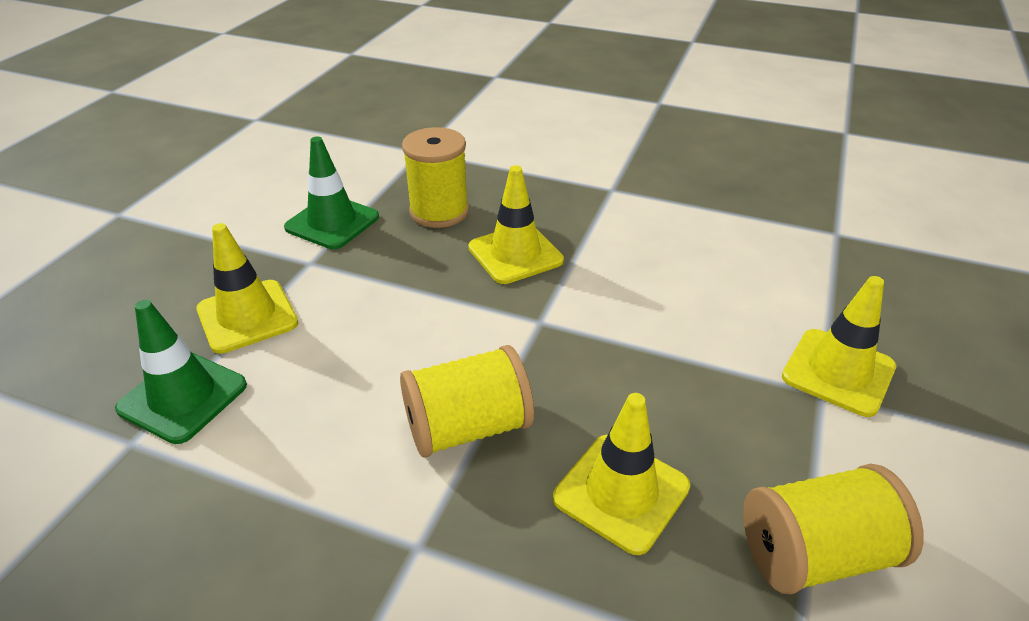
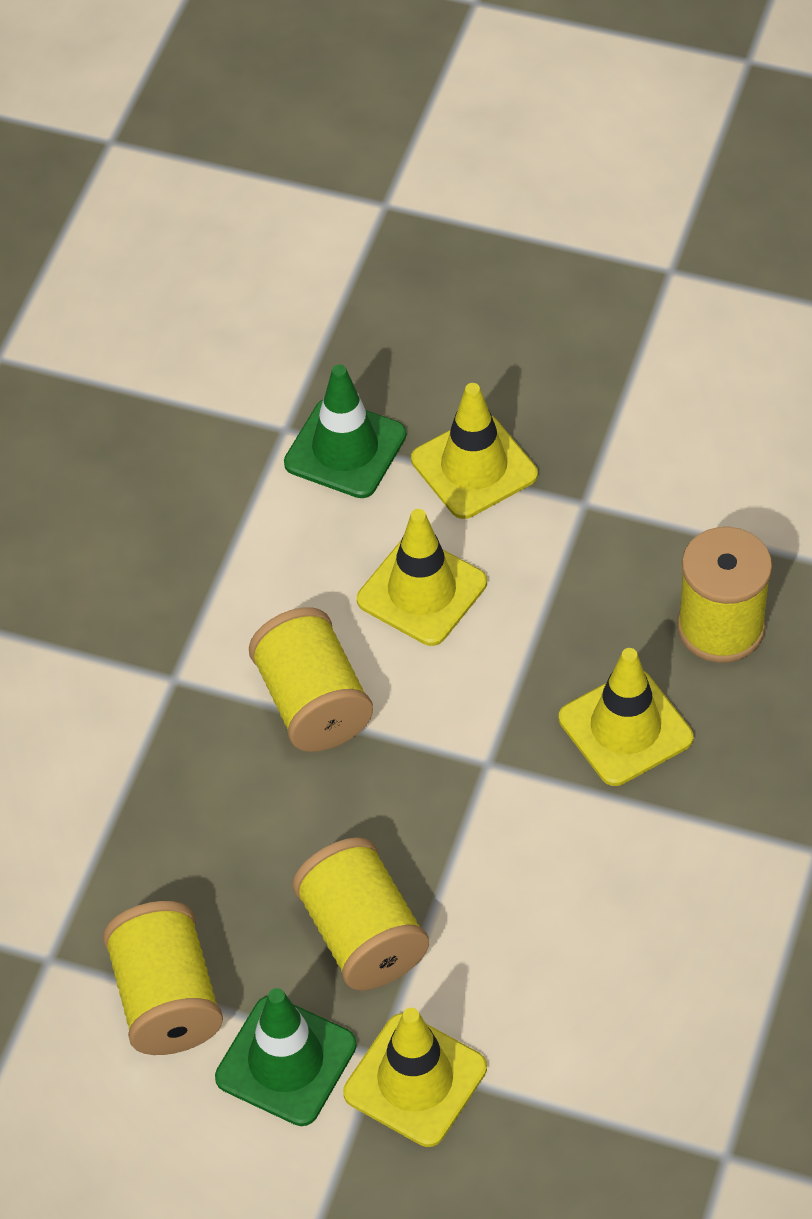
camera: 90 degrees right, 15 degrees up
(332, 222) = (677, 507): green traffic cone -> green traffic cone (286, 1061)
(621, 492) = (234, 840): yellow traffic cone -> yellow traffic cone (422, 591)
(711, 400) = (362, 935): none -> yellow spool

